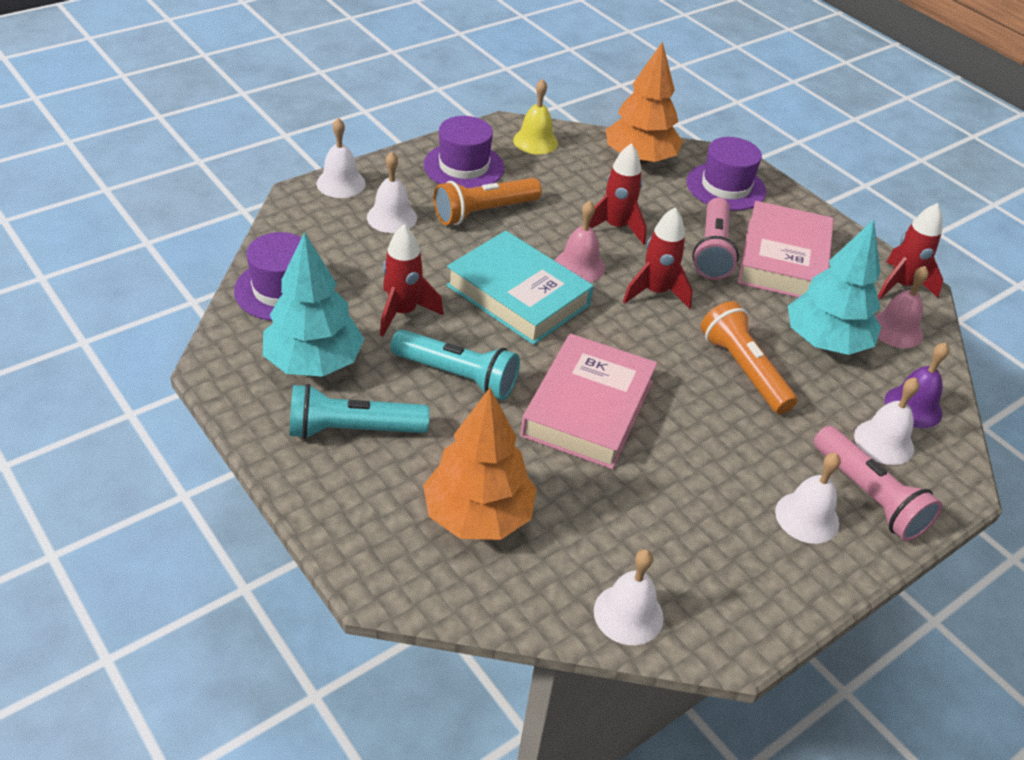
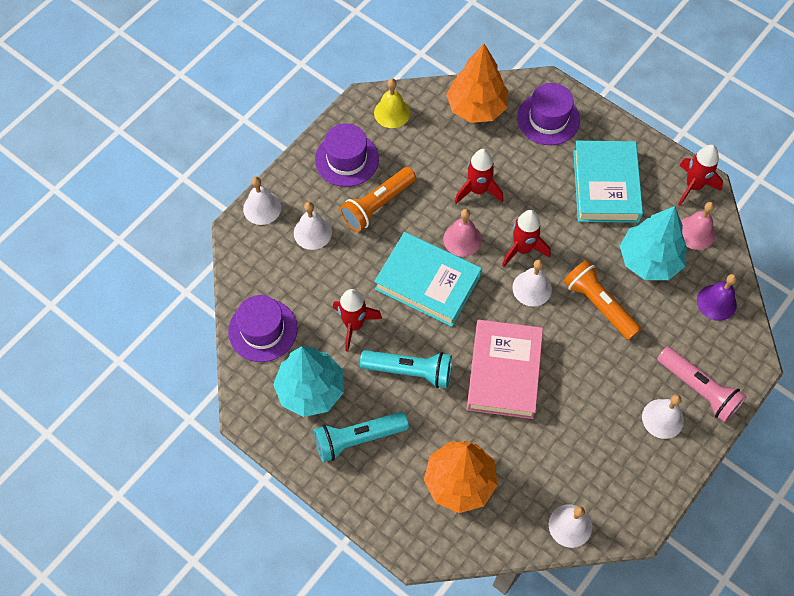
camera: 10 degrees left, 20 degrees up
(712, 251) = (553, 193): pink flashlight -> none
(783, 259) = (605, 186): pink book -> turquoise book
(884, 442) = (701, 340): white bell -> white bell (532, 288)

